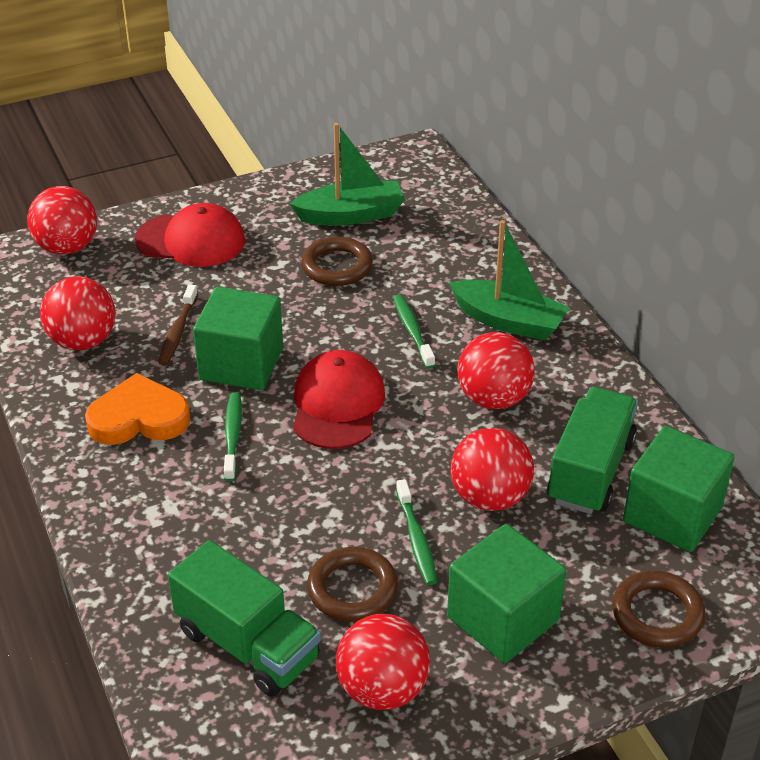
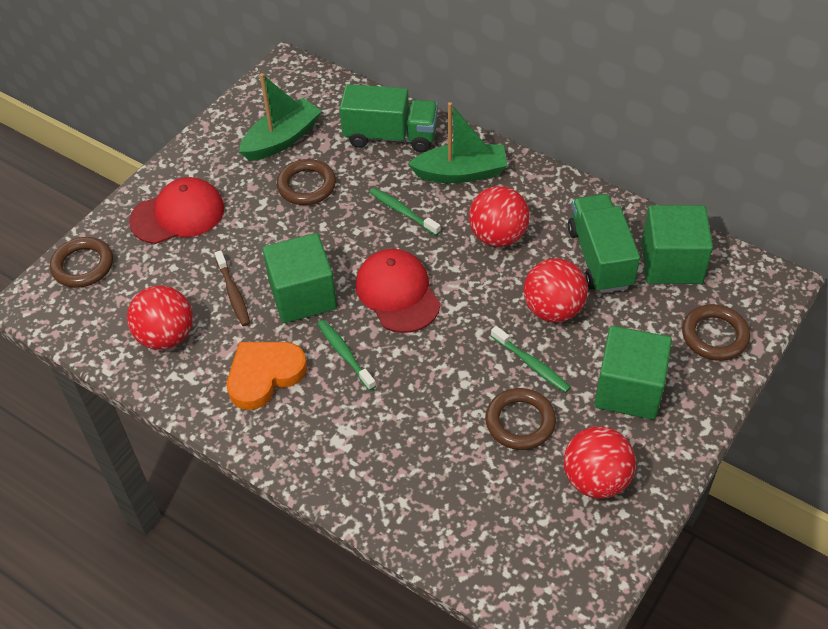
camera: 30 degrees left, 10 degrees up
(67, 247) = (83, 265): red ball -> brown ring
(247, 645) = (486, 499): green truck -> green truck (390, 136)

